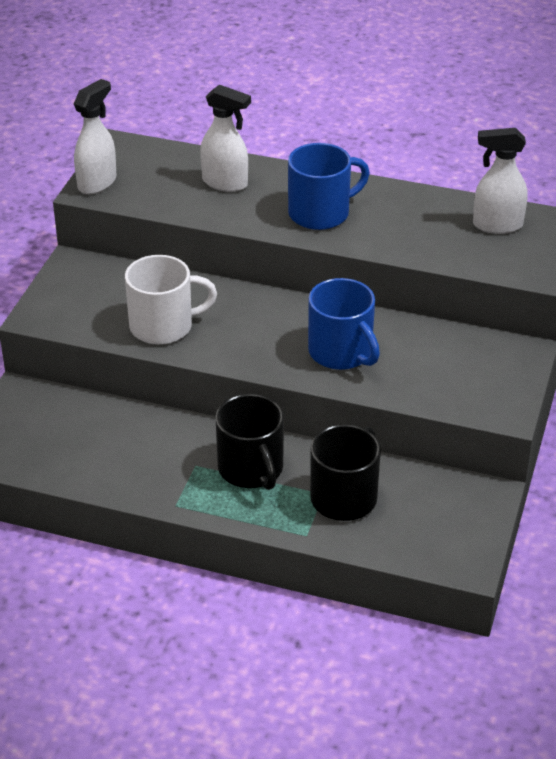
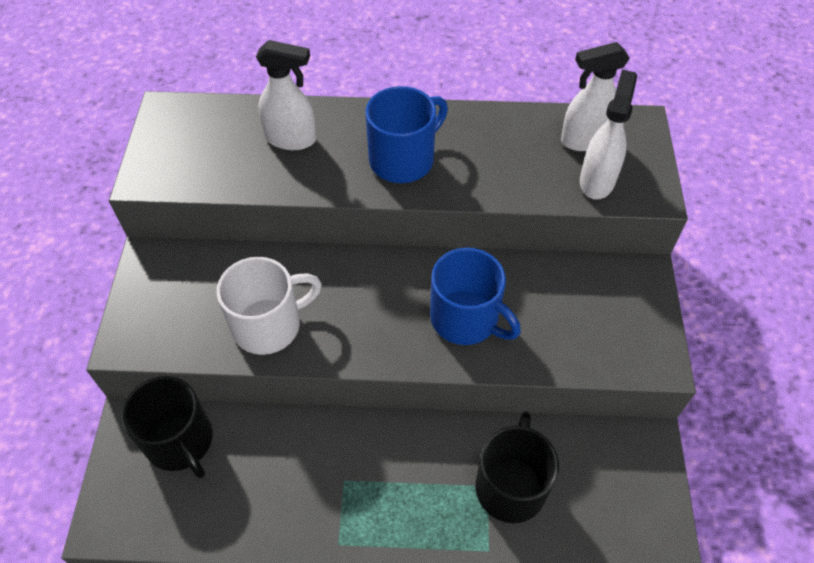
camera: 15 degrees left, 15 degrees up
(97, 183) = (153, 165): white spray bottle -> white spray bottle (597, 180)
(251, 469) = (404, 471): black mug -> black mug (180, 441)

